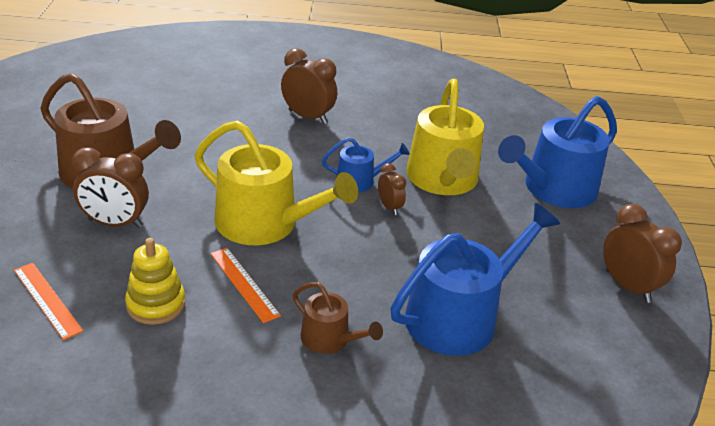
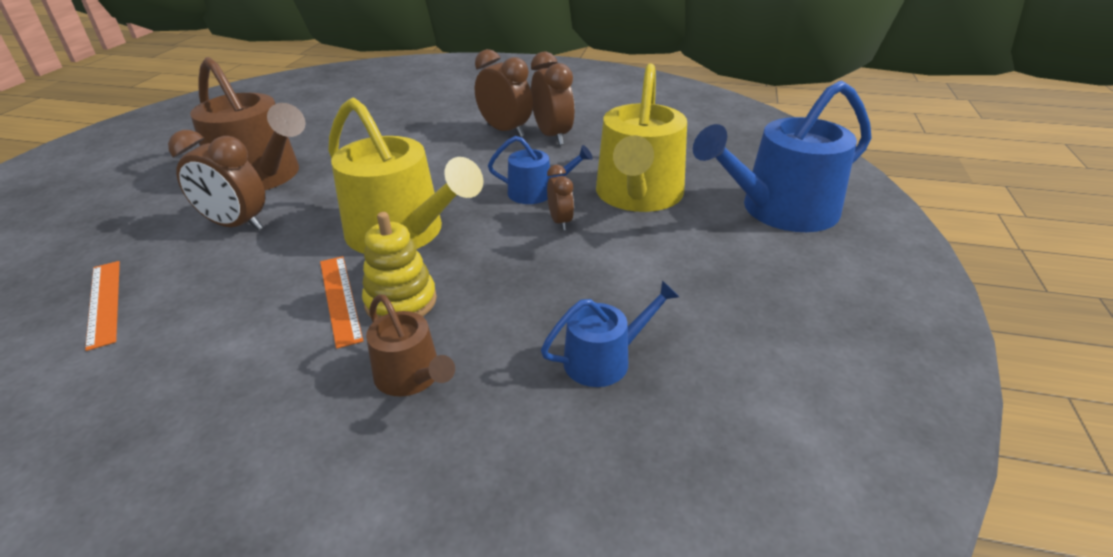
camera: 15 degrees right, 0 degrees up
(156, 304) = (221, 316): yellow stacking toy -> yellow stacking toy (401, 302)
(460, 316) = (604, 359): blue watering can -> blue watering can, size x0.51
(627, 286) = (867, 335): brown clock -> brown clock (552, 136)

